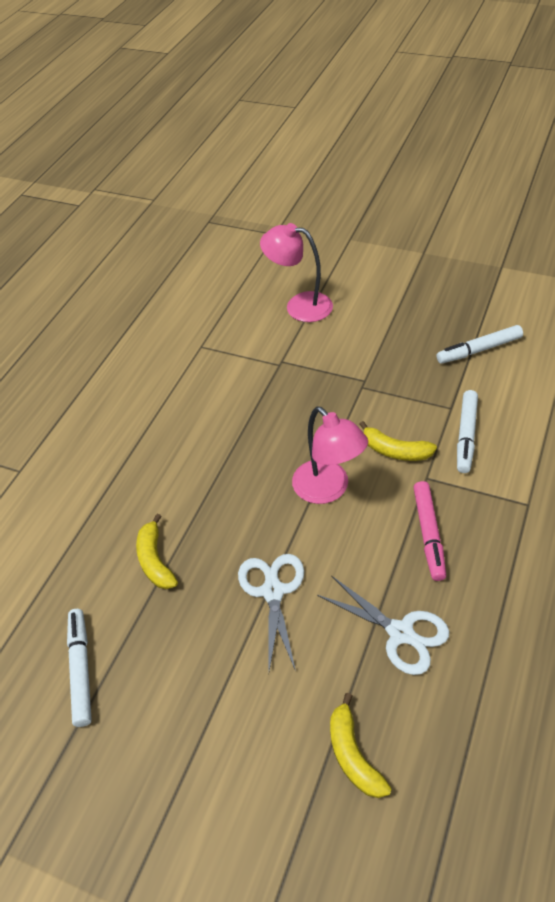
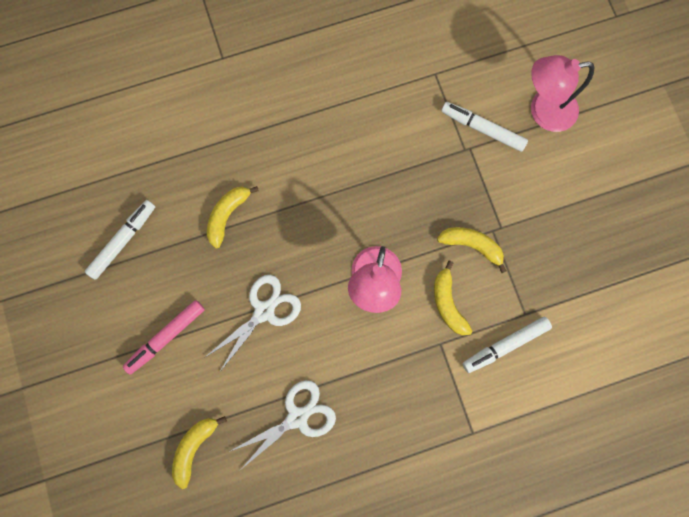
camera: 45 degrees right, 30 degrees up
(299, 305) = (543, 111): pink lamp -> pink lamp turned 75 degrees counterclockwise
(361, 406) = (472, 245): none -> yellow banana
(401, 633) = (297, 417): white scissors -> white scissors turned 120 degrees counterclockwise
(428, 534) = (390, 380): pink marker -> pink marker (166, 337)
(479, 350) = (609, 292): white marker -> white marker (482, 129)

